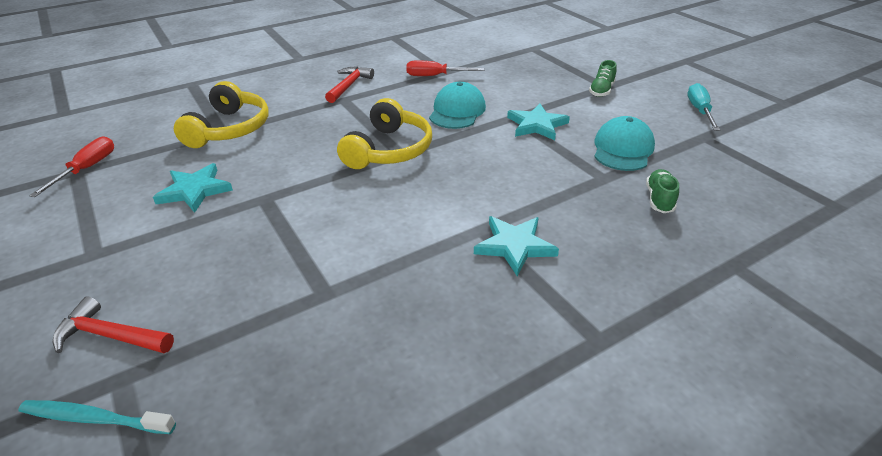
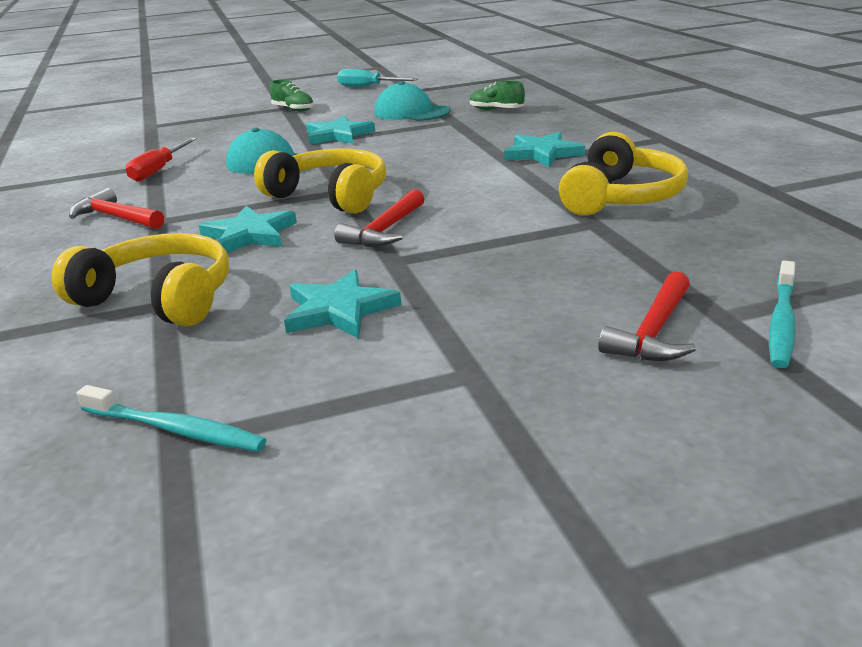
camera: 75 degrees left, 10 degrees down
(87, 169) = (175, 429): red screwdriver -> turquoise toothbrush
(316, 135) = (249, 235): none -> turquoise star
(318, 185) = (385, 230): none -> red hammer
(391, 309) = (621, 197): none -> yellow headphones

